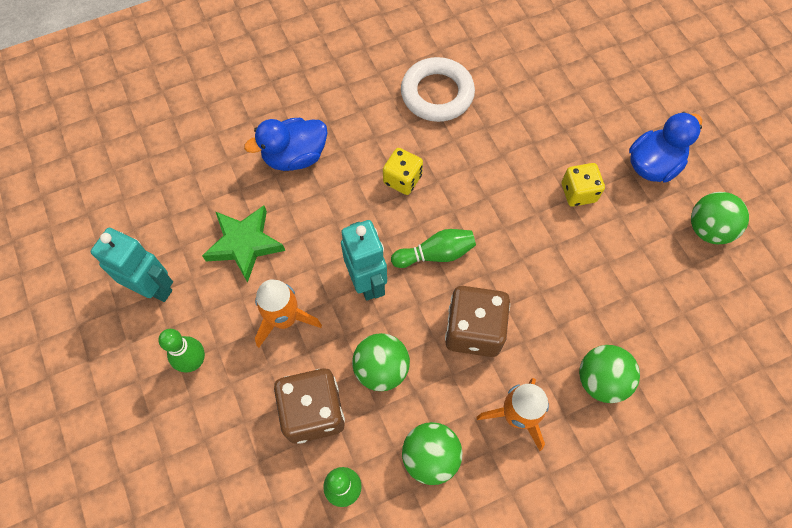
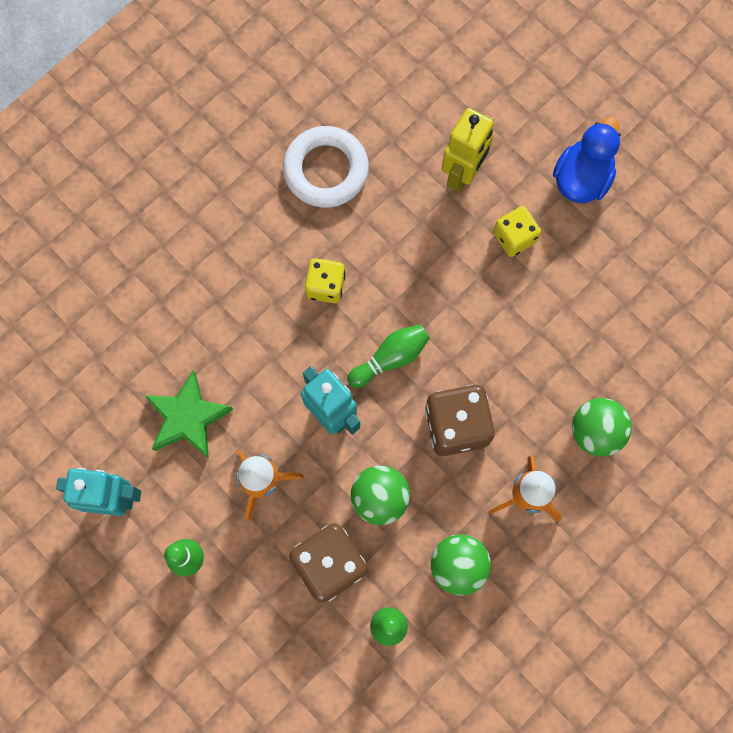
camera: 20 degrees left, 10 degrees up
(295, 156) = (200, 299): blue duck -> none
(550, 131) = (462, 174): none -> yellow robot
(708, 229) = (656, 233): green ball -> none

